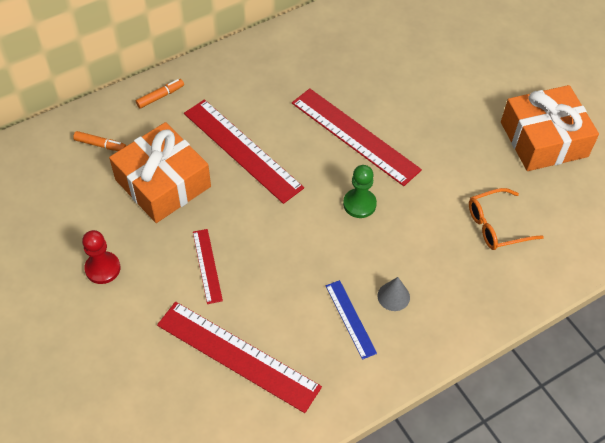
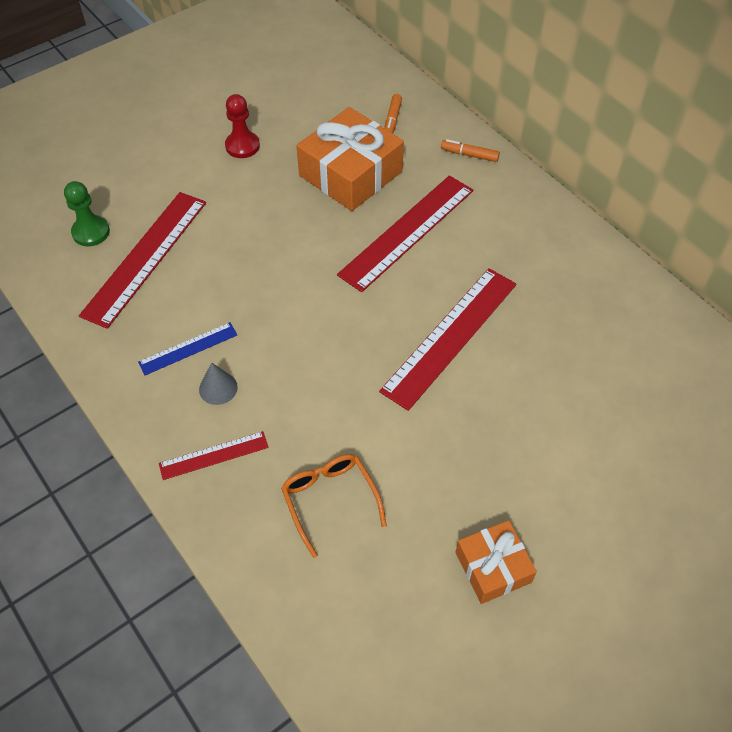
camera: 85 degrees right, 0 degrees up
(160, 96) = (469, 155): orange marker -> orange marker turned 150 degrees clockwise
(207, 265) = (250, 221): red ruler -> red ruler (214, 455)
(359, 204) = (345, 347): green pawn -> green pawn (91, 232)
(543, 139) = (493, 567): orange gift -> orange gift, size x0.58

